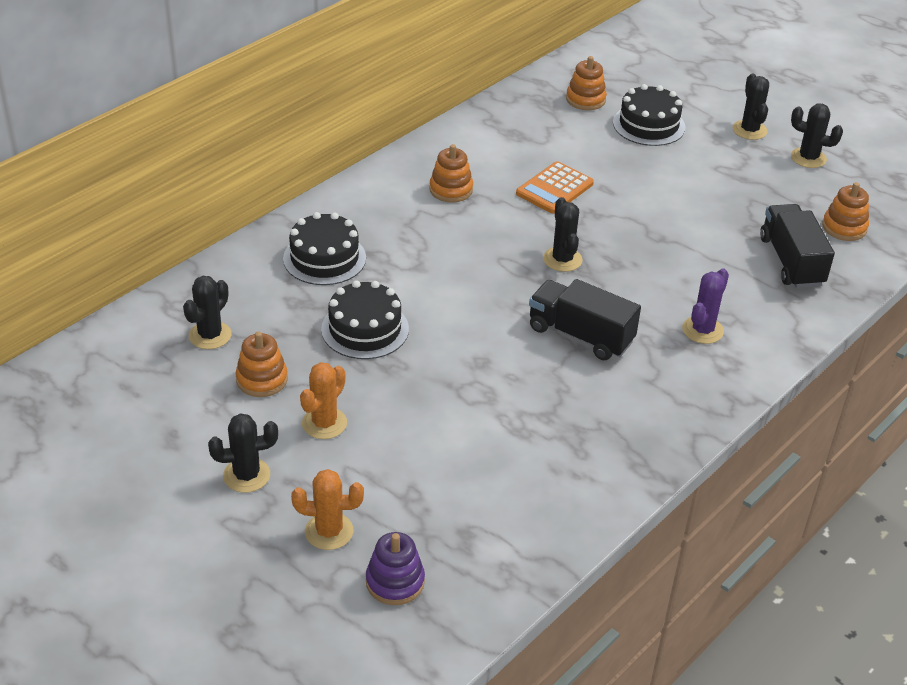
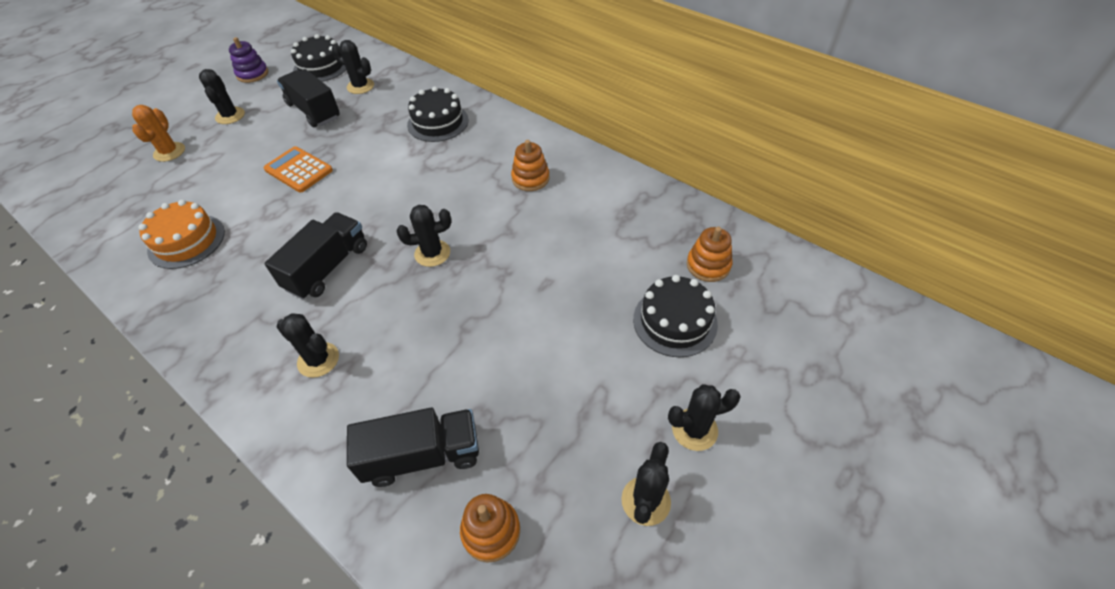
camera: 90 degrees right, 10 degrees up
(262, 379) = (314, 111): orange stacking toy -> black truck
(324, 423) = (265, 140): orange cactus -> none
(365, 329) = (356, 148): black cake -> black cake (321, 67)
(395, 582) = (114, 183): purple stacking toy -> purple stacking toy (252, 74)
(529, 467) = (186, 241): none -> orange cake
(554, 189) = (540, 245): orange calculator -> orange calculator (298, 170)
(702, 330) = (318, 360): purple cactus -> black cactus

